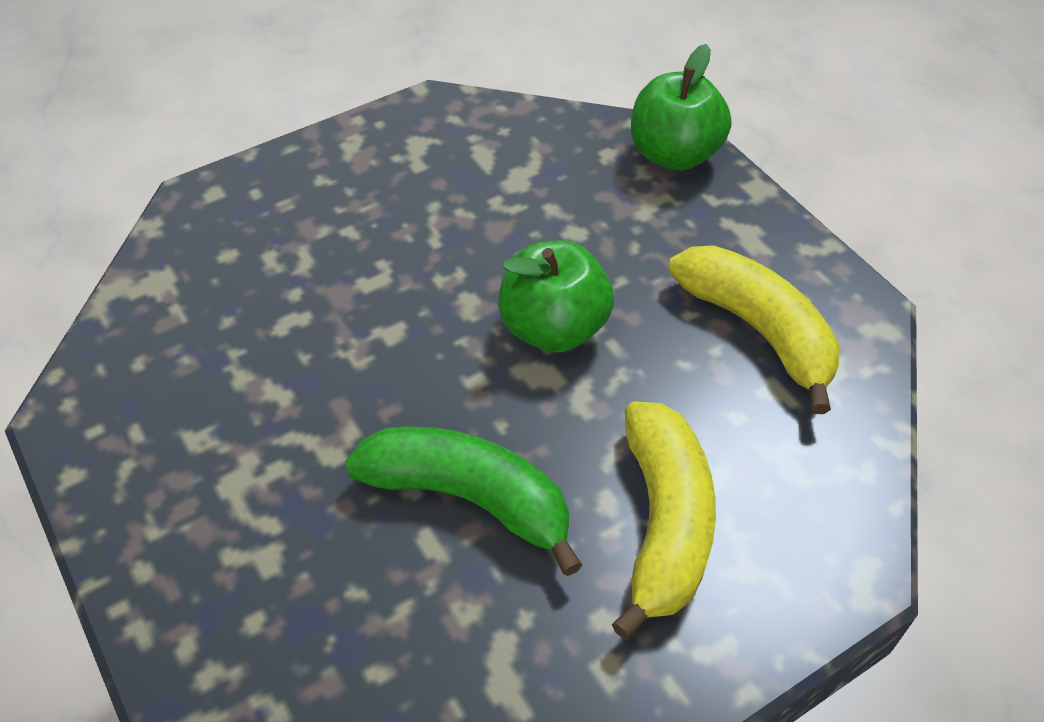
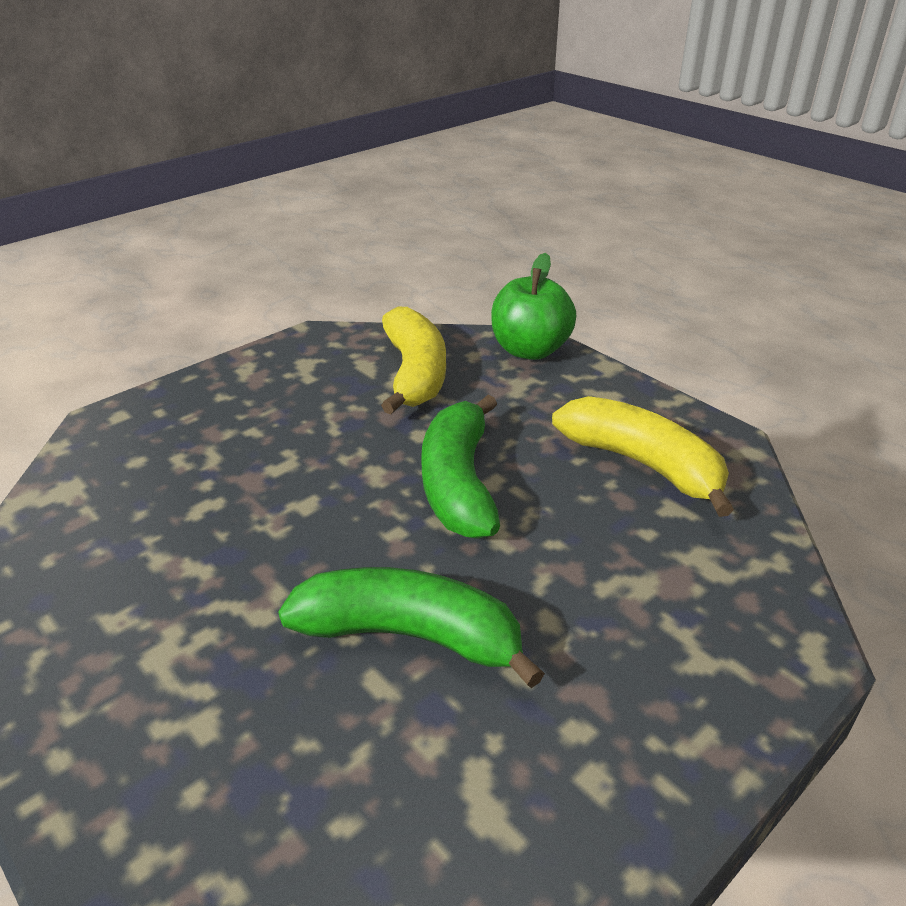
camera: 10 degrees left, 15 degrees down
(553, 328) = (459, 483): green apple -> green banana
(663, 523) = (608, 631): yellow banana -> yellow banana (414, 373)

